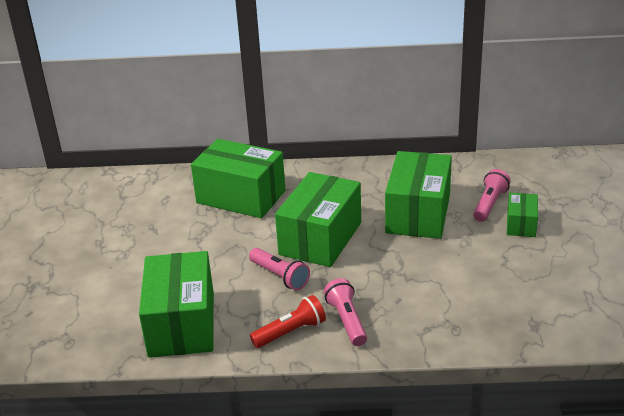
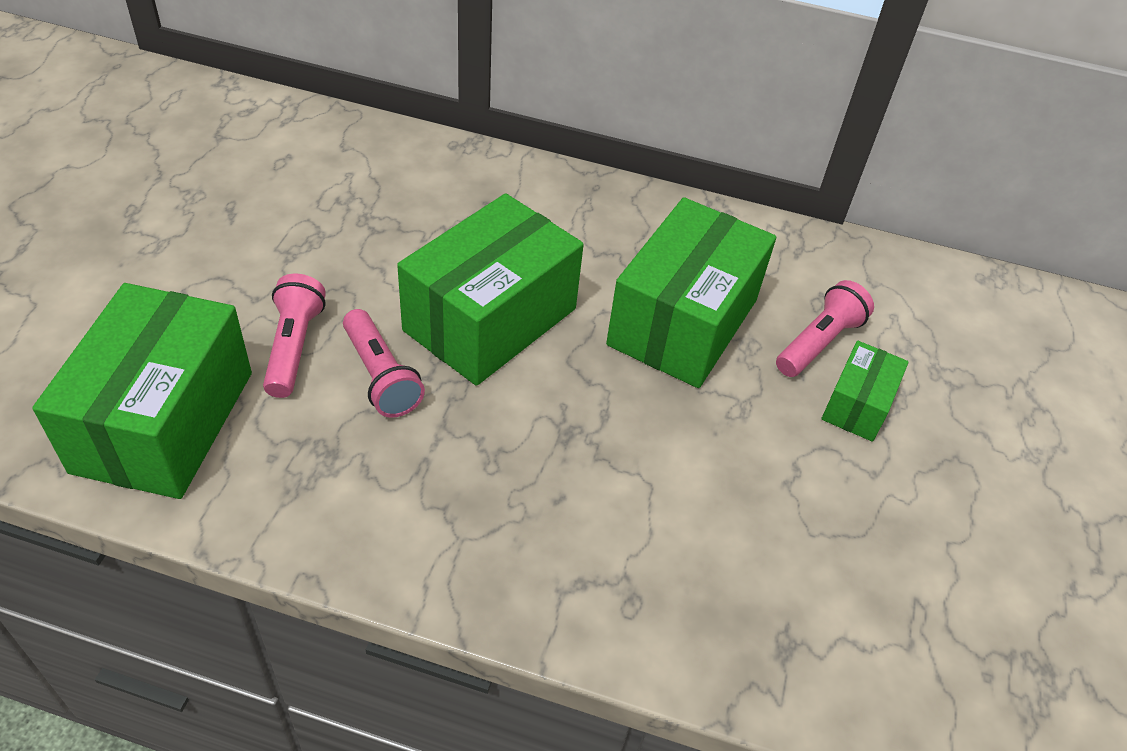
camera: 10 degrees right, 15 degrees up
(241, 197) = (403, 194): green box -> none
(291, 332) = (335, 504): red flashlight -> none
(347, 320) = (446, 513): pink flashlight -> pink flashlight (294, 347)

